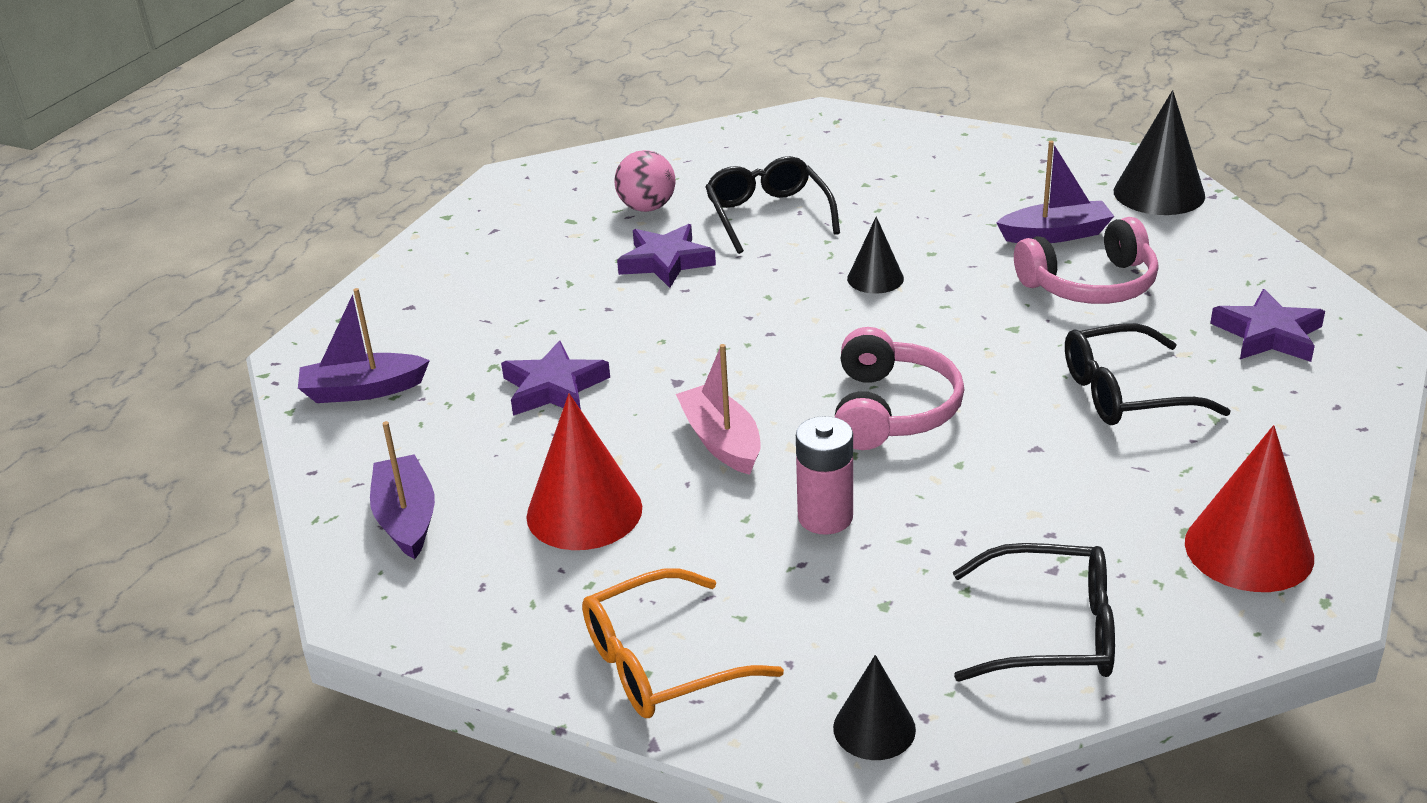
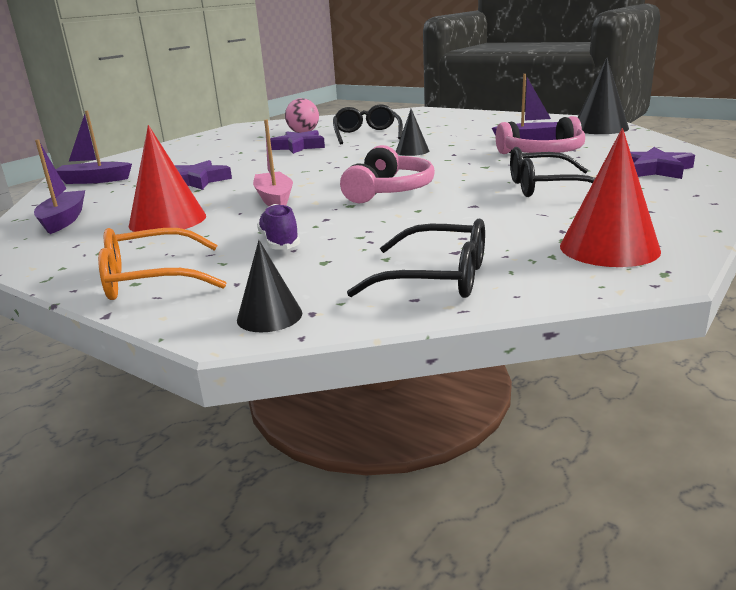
camera: 10 degrees right, 10 degrees down
(796, 562) = (279, 242): none -> purple shoe
(825, 517) = (314, 226): pink battery -> none

